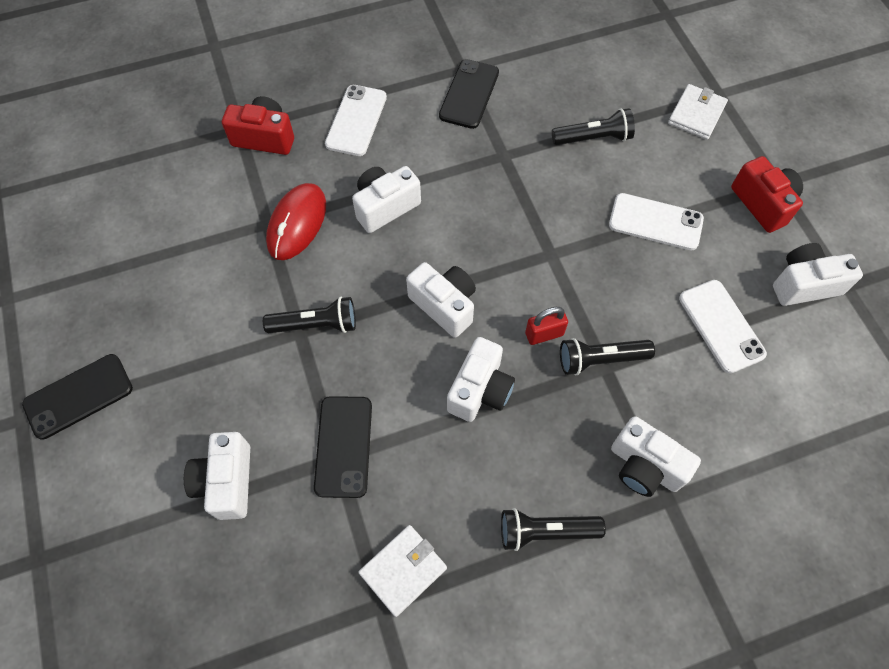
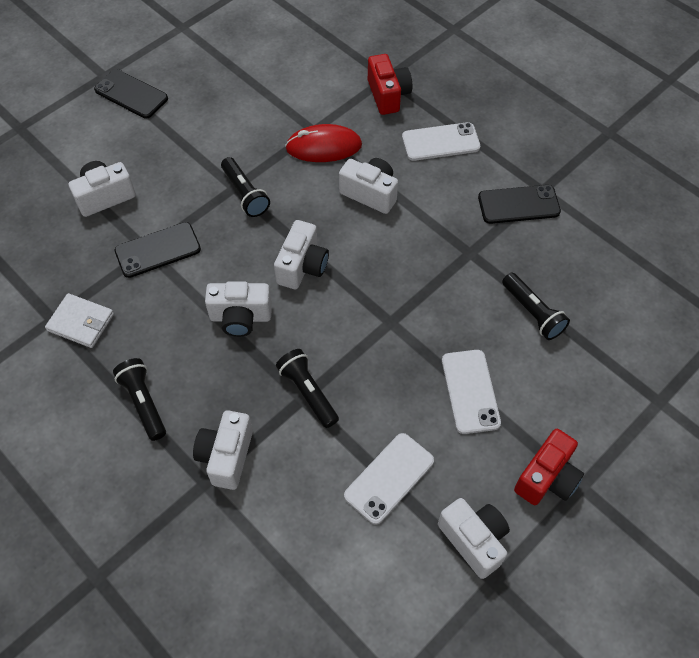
camera: 65 degrees right, 5 degrees down
(544, 334) = (311, 343): red padlock -> none
(696, 114) = (618, 388): white wallet -> none

